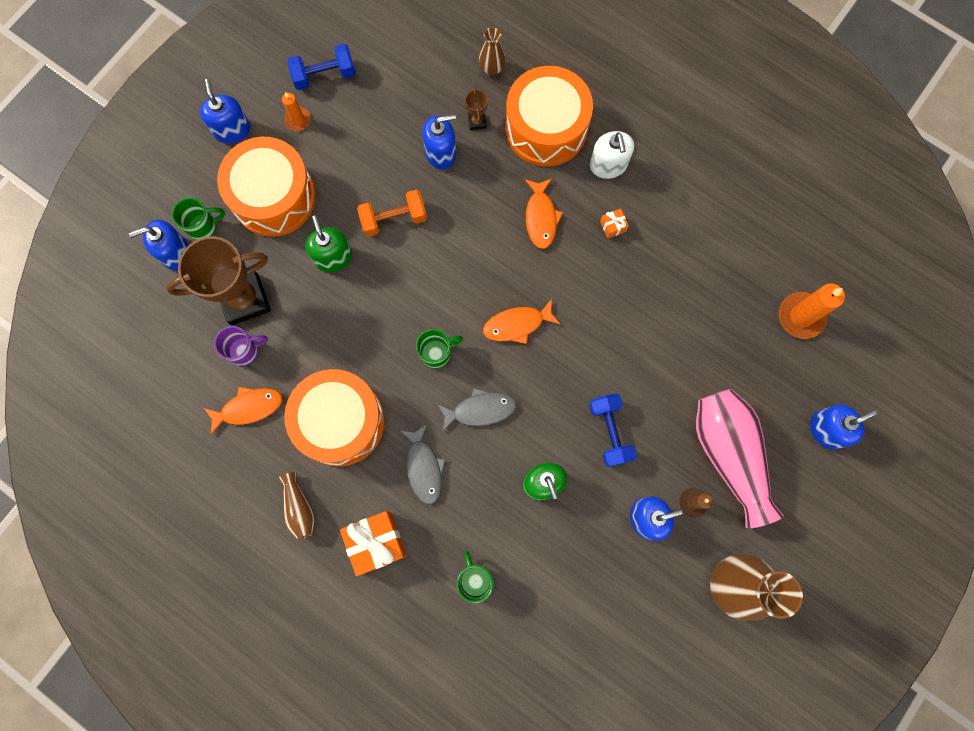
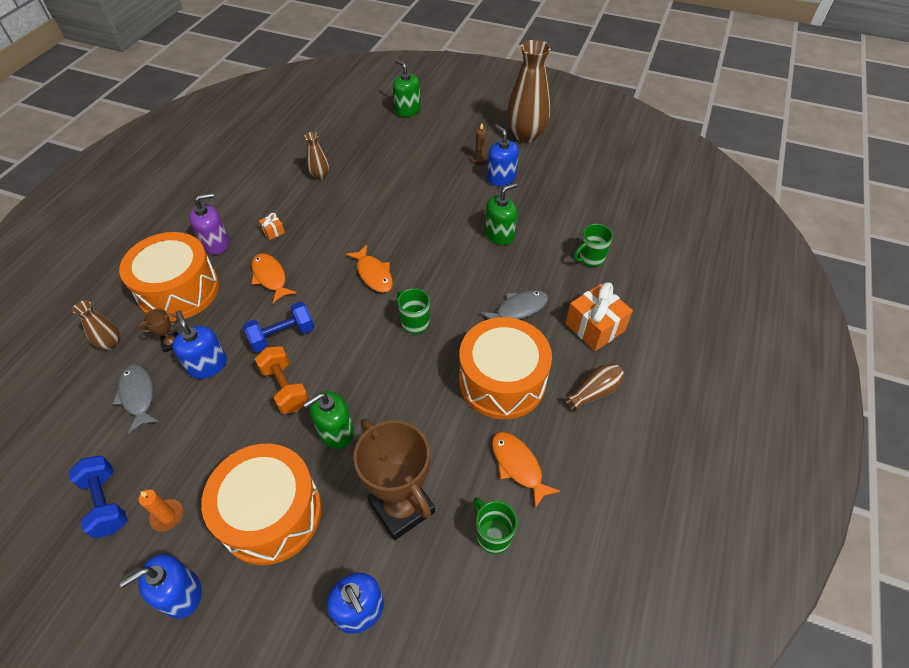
camera: 105 degrees left, 25 degrees down
(204, 227) = (320, 585): green mug -> green mug (493, 535)
(245, 351) = (459, 488): purple mug -> none
(480, 410) = (455, 283): grey fish -> grey fish (138, 396)
(541, 217) = (270, 277): orange fish -> orange fish turned 105 degrees counterclockwise
(608, 165) = (216, 243): white soap dispenser -> purple soap dispenser
(610, 432) = (446, 206): blue dumbbell -> blue dumbbell (282, 336)
(703, 290) = (320, 176): none -> brown vase
(729, 454) = (440, 147): pink vase -> none
(801, 316) = (330, 129): orange candle -> none
(826, 430) = (407, 110): blue soap dispenser -> green soap dispenser

